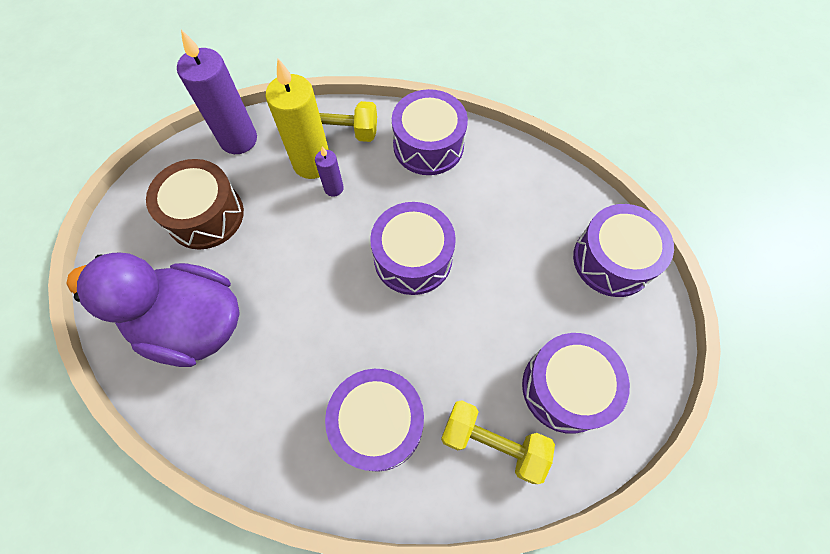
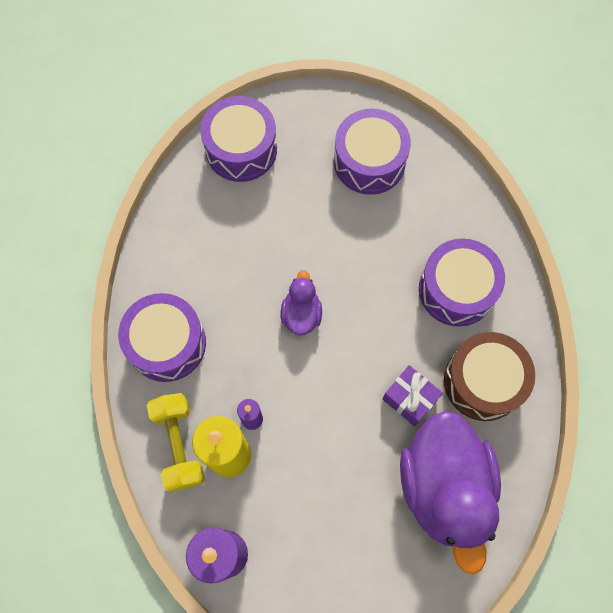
camera: 110 degrees left, 5 degrees up
(205, 215) = (330, 539): brown drum -> brown drum (483, 381)
(287, 326) = (409, 399): none -> purple gift
(413, 258) = (301, 314): purple drum -> purple duck
(492, 443) = (434, 202): yellow dumbbell -> none

